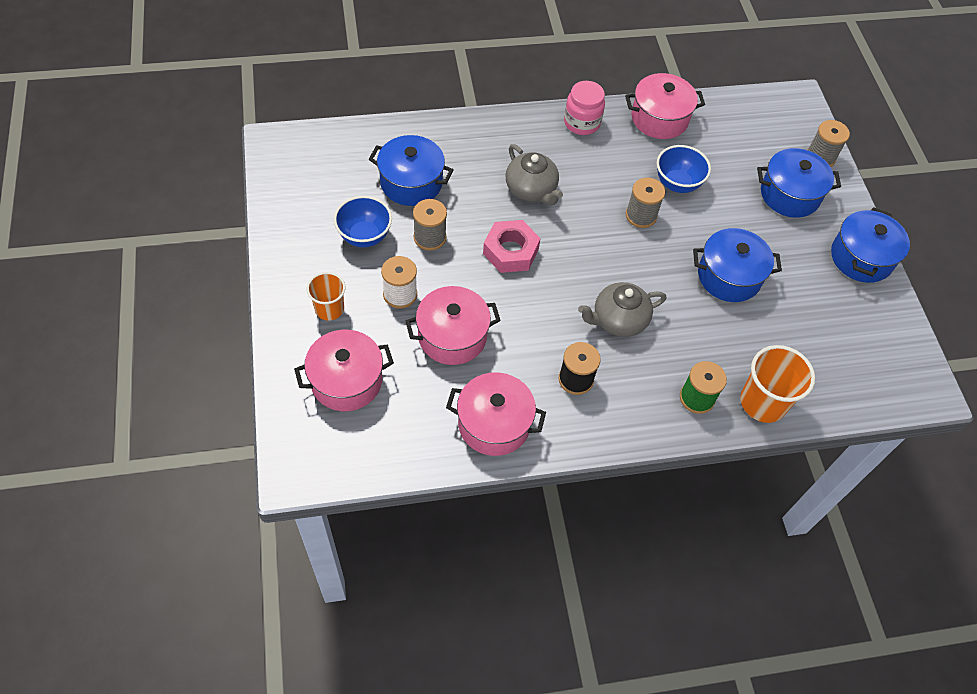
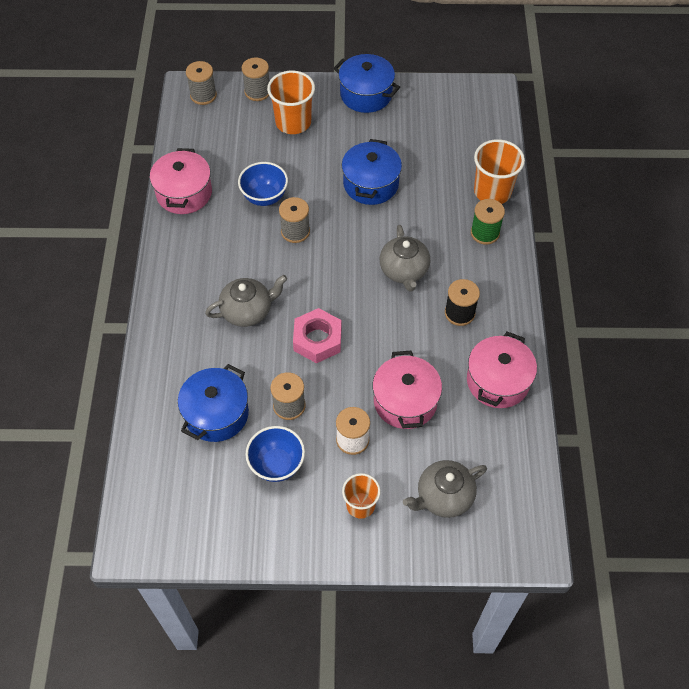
camera: 75 degrees left, 0 degrees up
(346, 381) = (443, 496): pink pot -> grey teapot
(581, 123) = (174, 255): pink jar -> none
(790, 194) = (293, 122): blue pot -> orange cup
(794, 113) = (203, 95): none -> grey spool

